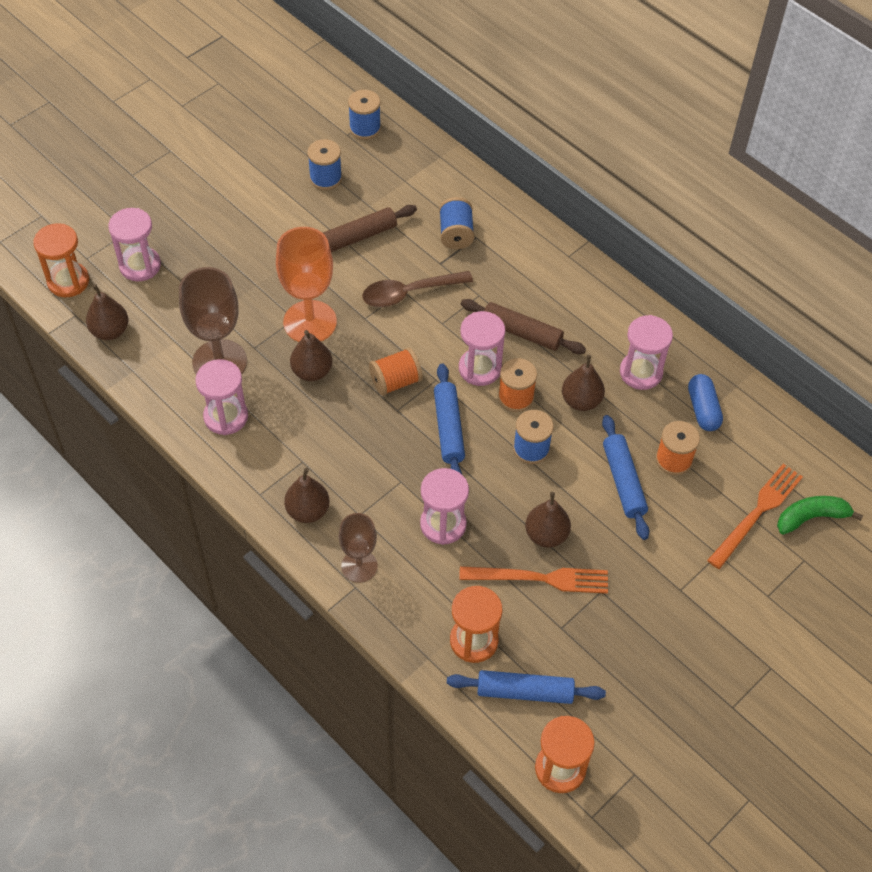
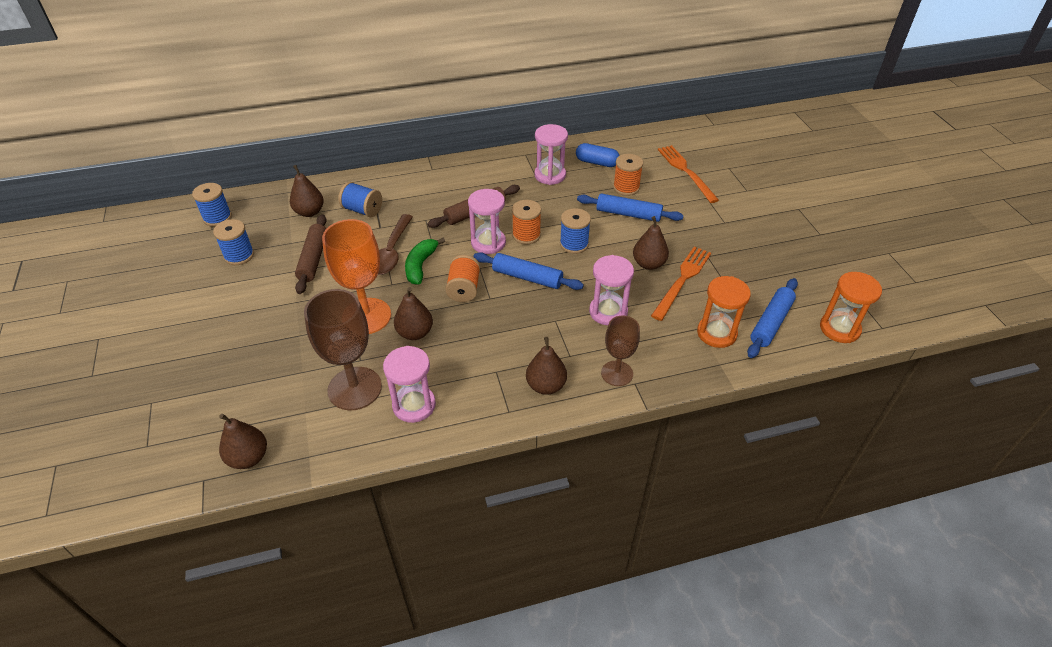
camera: 60 degrees left, 10 degrees down
(68, 281) = (158, 471): orange hourglass -> none
(140, 266) = (198, 407): pink hourglass -> none
(581, 401) = (552, 208): brown pear -> brown pear (309, 212)
(811, 518) = (701, 154): green banana -> green banana (420, 266)

